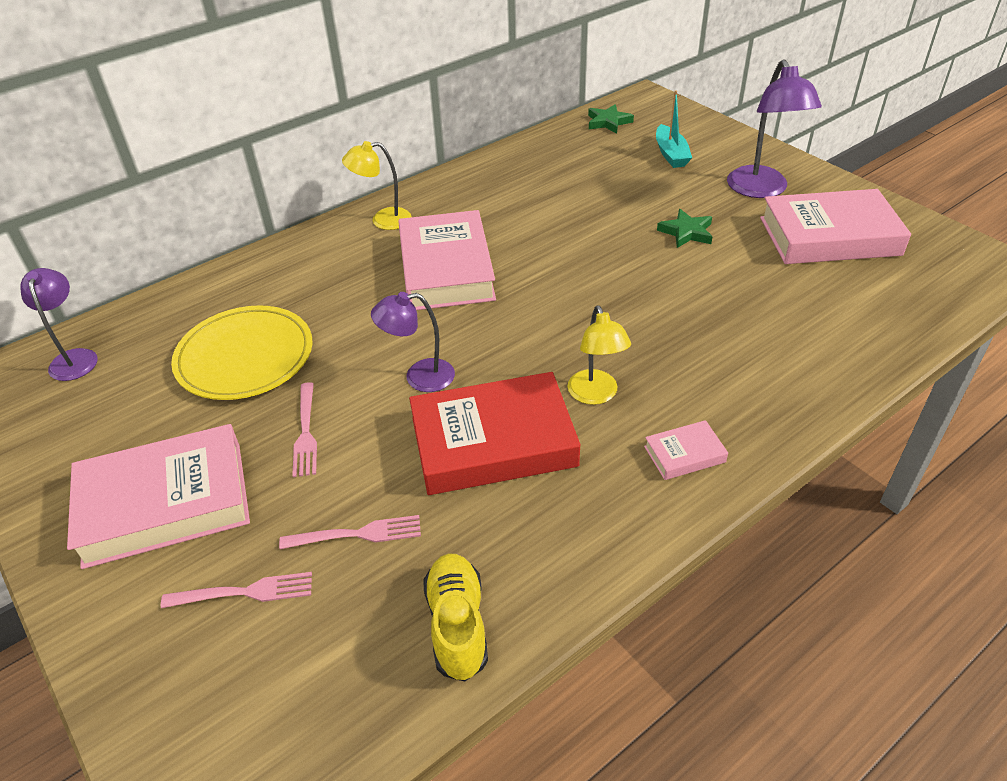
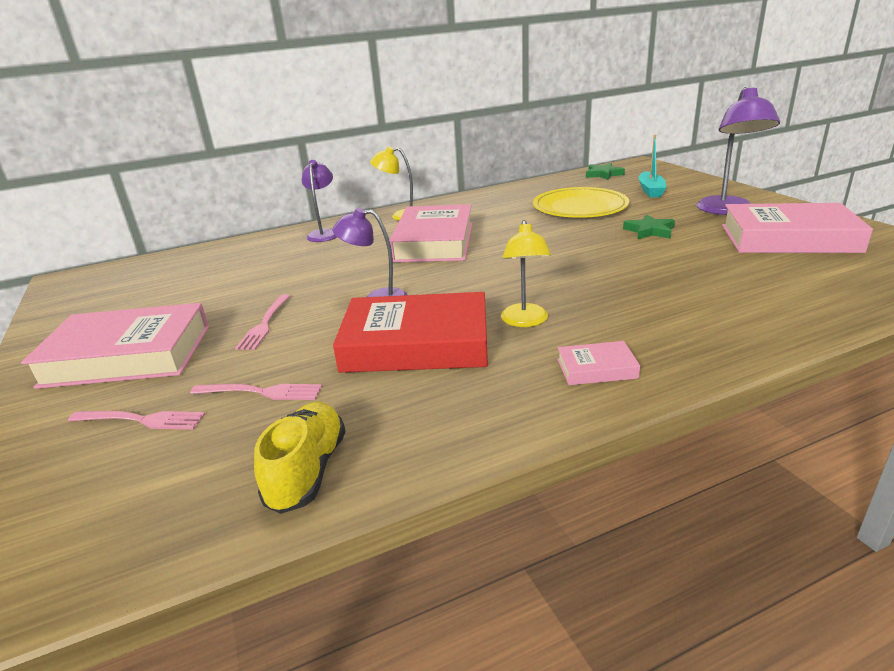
camera: 15 degrees right, 15 degrees down
(74, 358) = (134, 272): purple lamp -> purple lamp (324, 233)
(245, 357) = (250, 279): yellow plate -> yellow plate (580, 207)

